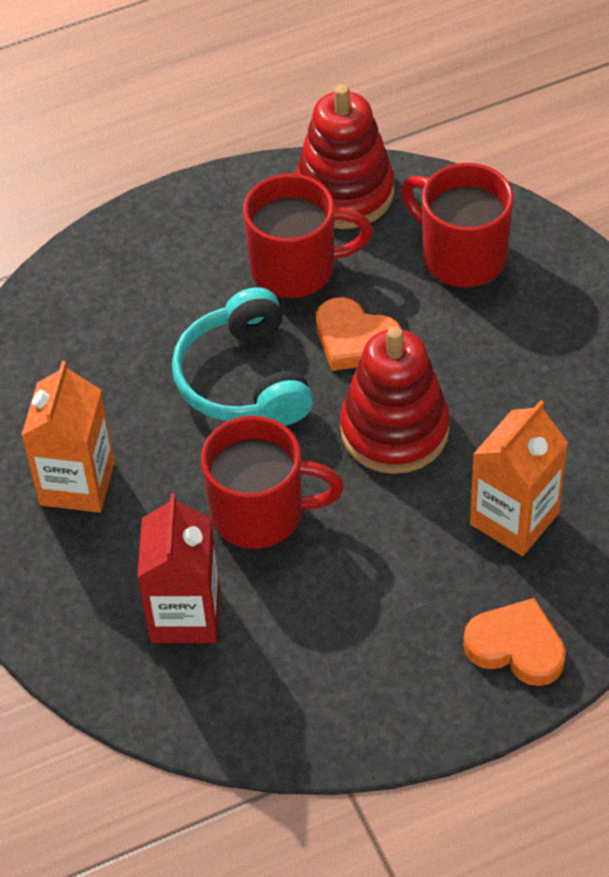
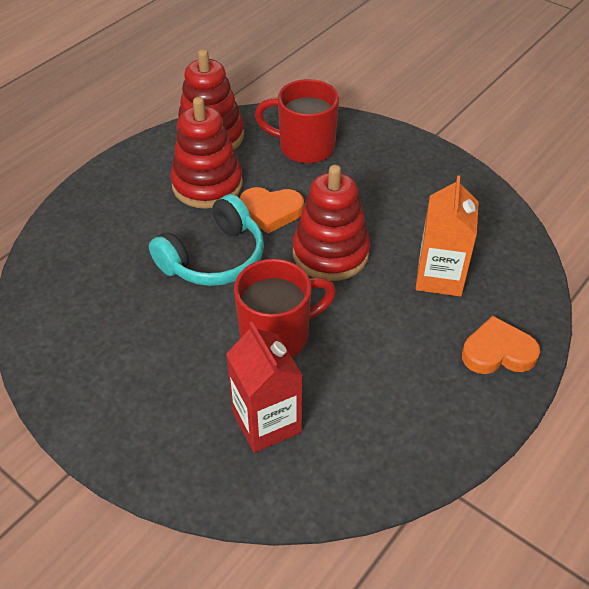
camera: 30 degrees left, 5 degrees down
(77, 483) = (134, 365): orange carton -> none
(244, 379) = (214, 258): turquoise headphones -> turquoise headphones turned 90 degrees counterclockwise
(296, 268) = (207, 185): red mug -> red stacking toy

